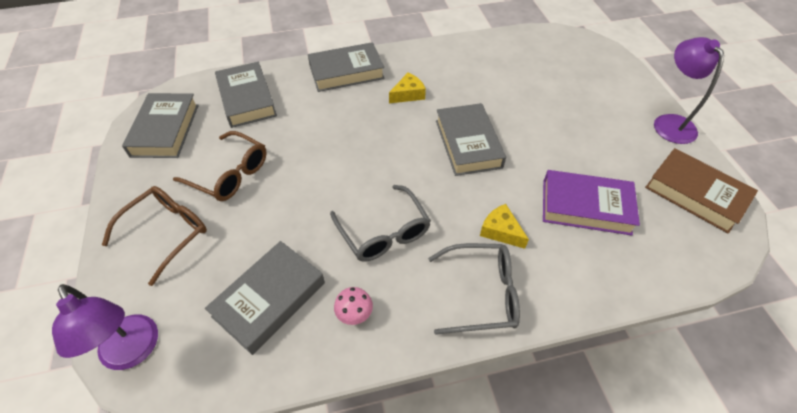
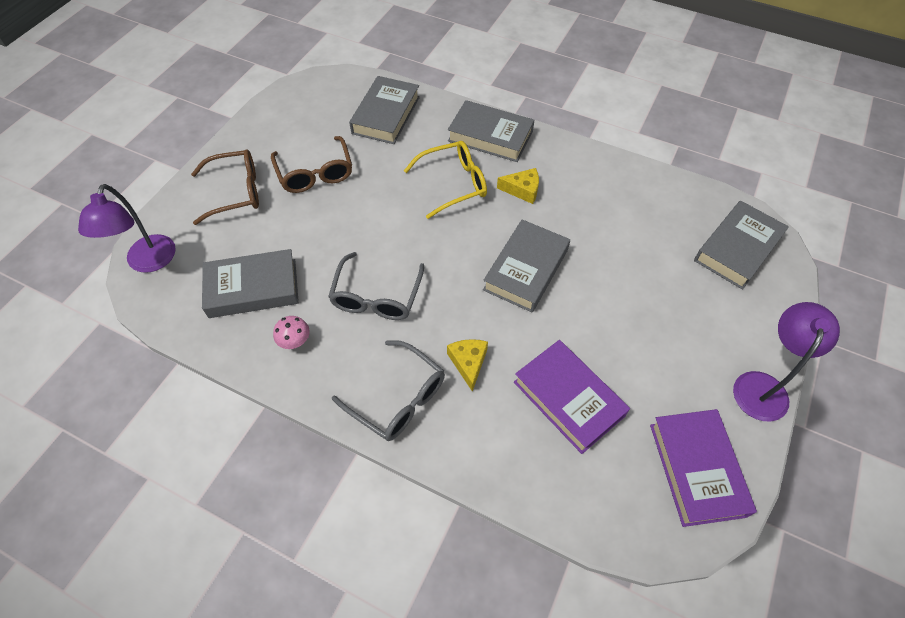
camera: 40 degrees right, 5 degrees up
(165, 130) = (305, 107): grey book -> grey book (737, 249)
(354, 118) = (453, 184): none -> yellow glasses
(695, 194) = (697, 469): brown book -> purple book

